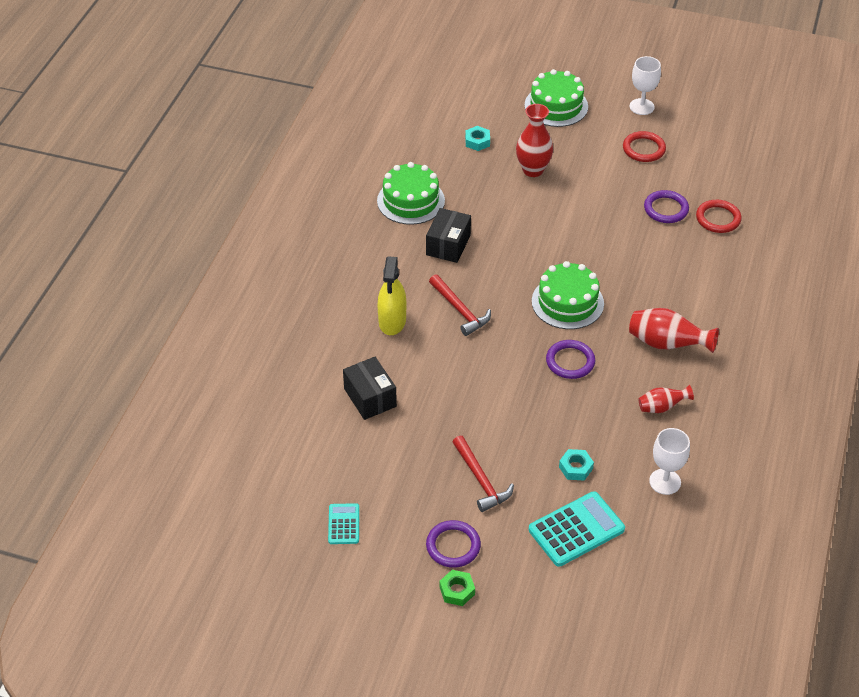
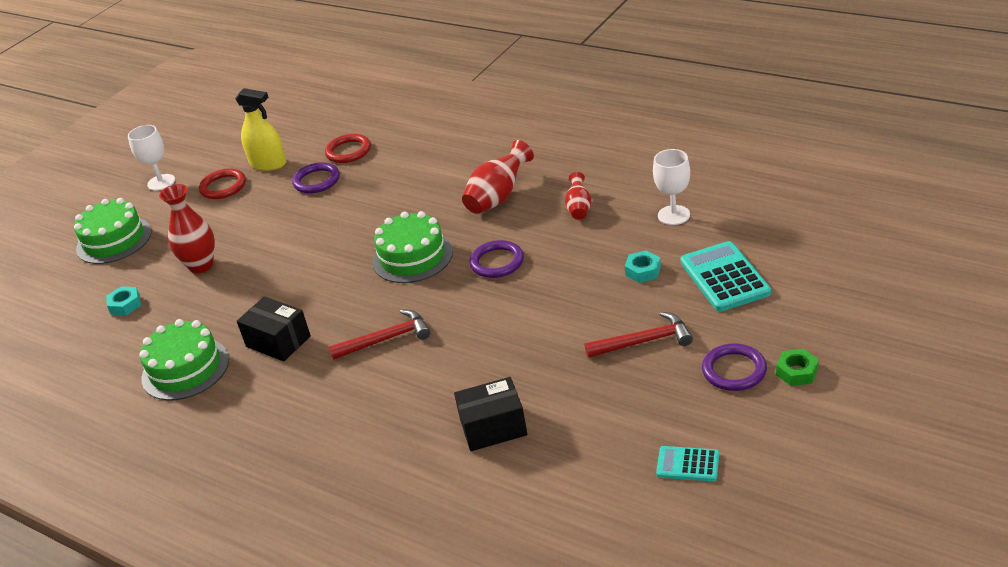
camera: 70 degrees left, 10 degrees down
(392, 321) = (377, 399): yellow spray bottle -> yellow spray bottle (268, 164)

